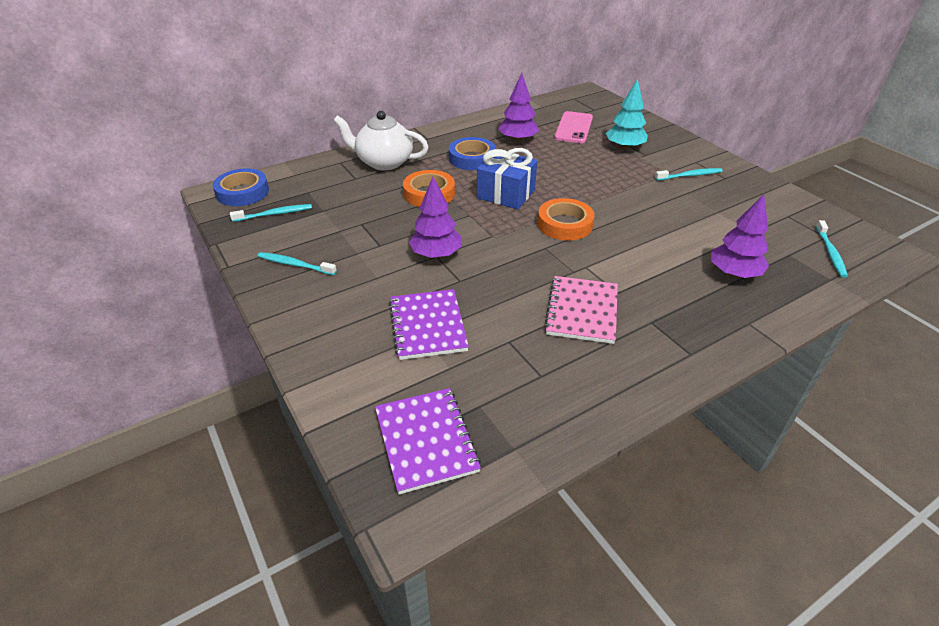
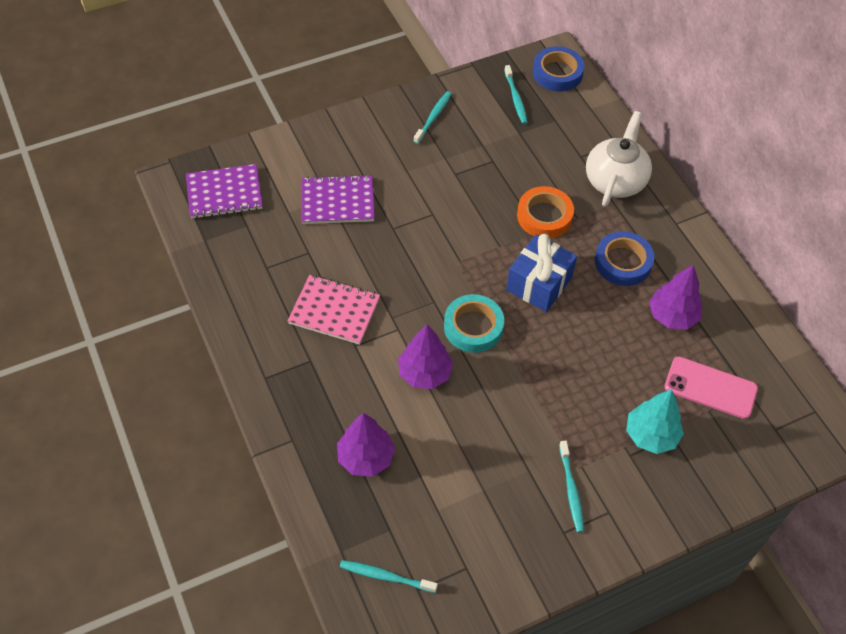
camera: 95 degrees right, 15 degrees up
(436, 254) = (434, 214): purple tree -> purple tree (425, 373)
(564, 224) = (473, 327): orange tape -> turquoise tape

